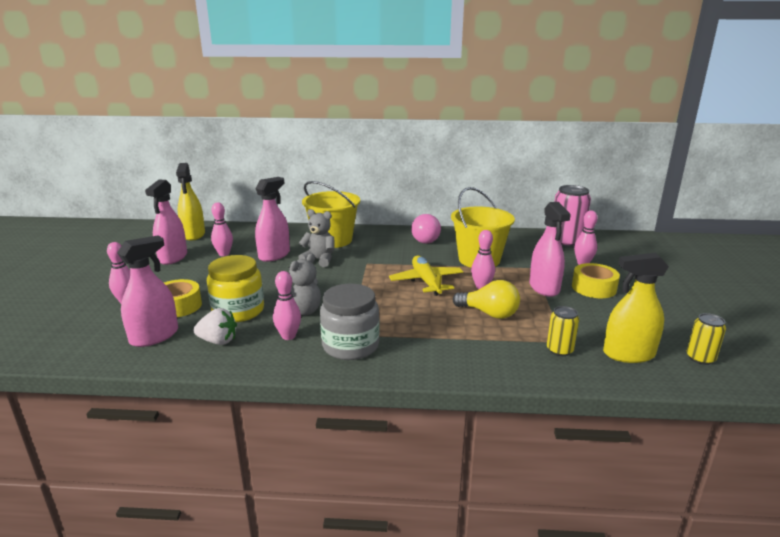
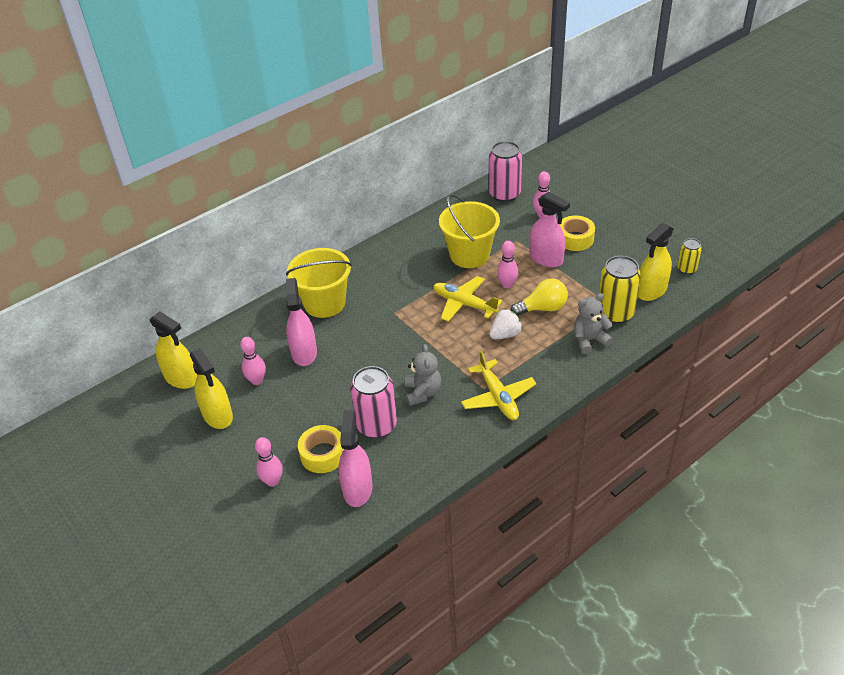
camera: 40 degrees left, 20 degrees up
(173, 257) = (218, 415): pink spray bottle -> yellow spray bottle
(218, 341) = (409, 458): white strawberry -> white strawberry (505, 334)
(238, 311) = (376, 425): yellow jar -> pink can
(288, 336) = (448, 419): pink bowling pin -> none
(319, 260) = (351, 333): grey teddy bear -> grey teddy bear (589, 340)
(350, 346) = (498, 397): grey jar -> yellow plane
(425, 239) = (398, 254): pink light bulb -> none
(559, 350) = (615, 313): yellow can -> yellow can, size x1.81

